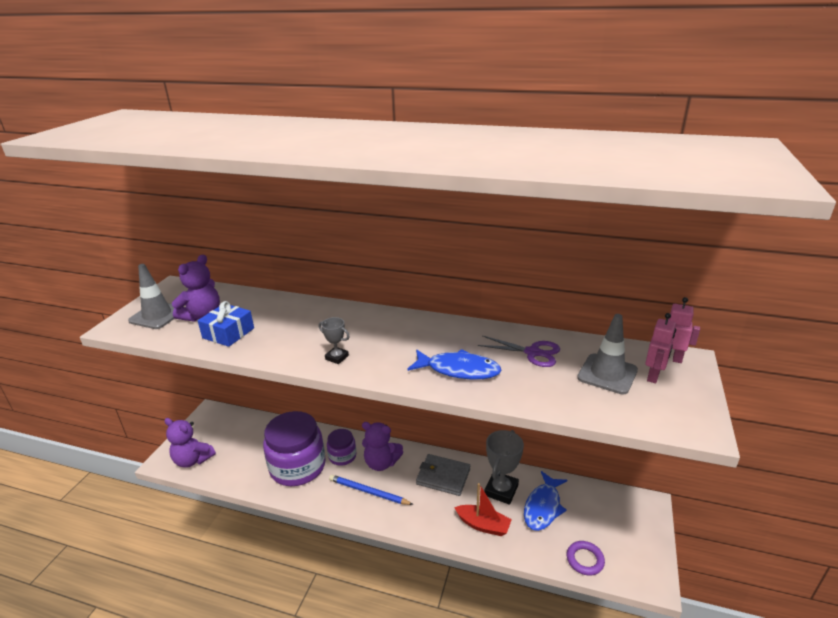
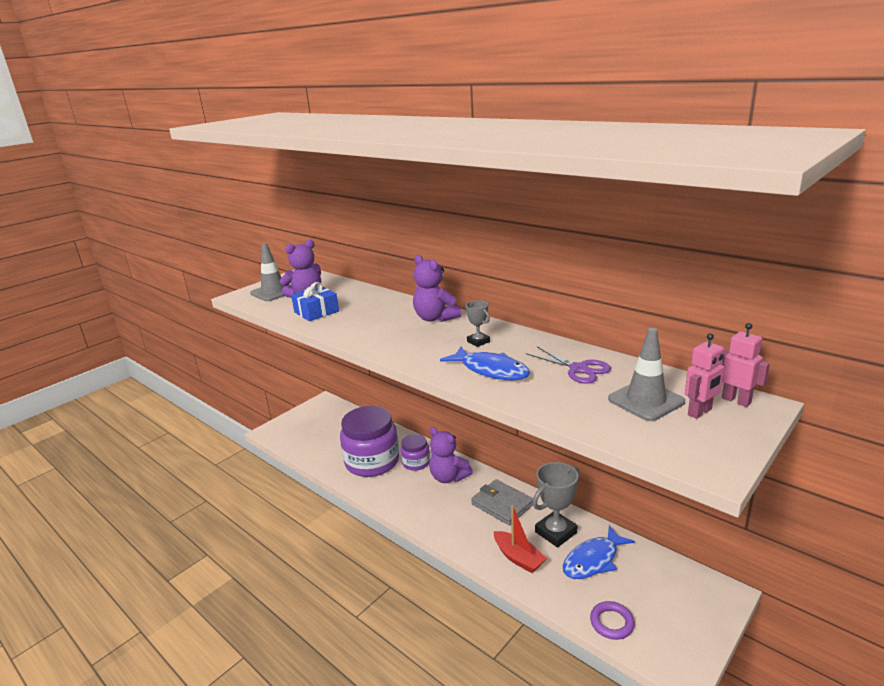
camera: 25 degrees right, 5 degrees down
(193, 460) = (291, 435): purple teddy bear -> purple teddy bear (435, 318)
(337, 357) = (389, 343): grey trophy -> grey trophy (478, 341)
(368, 492) = (423, 498): blue pencil -> none

